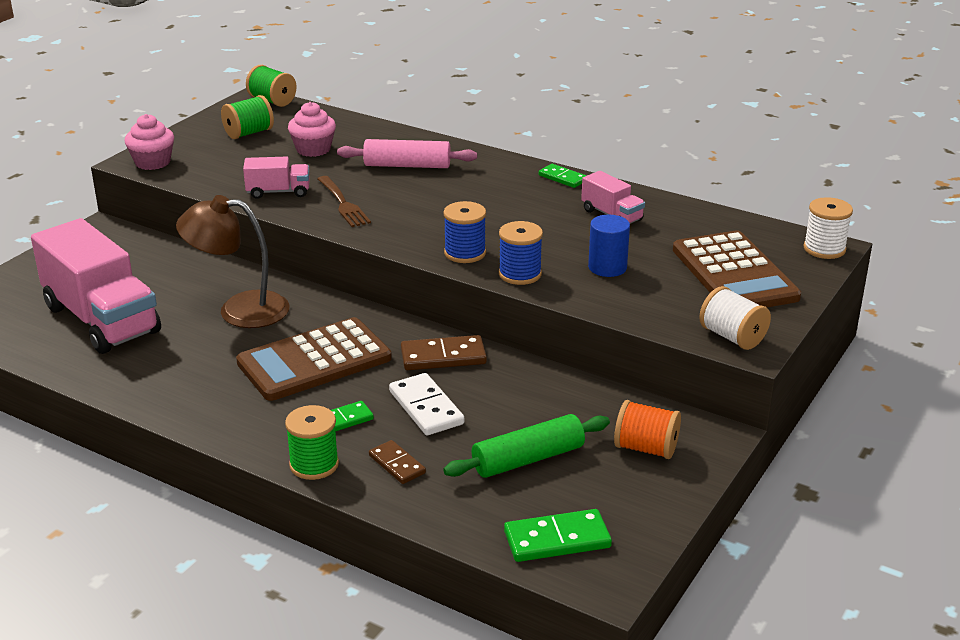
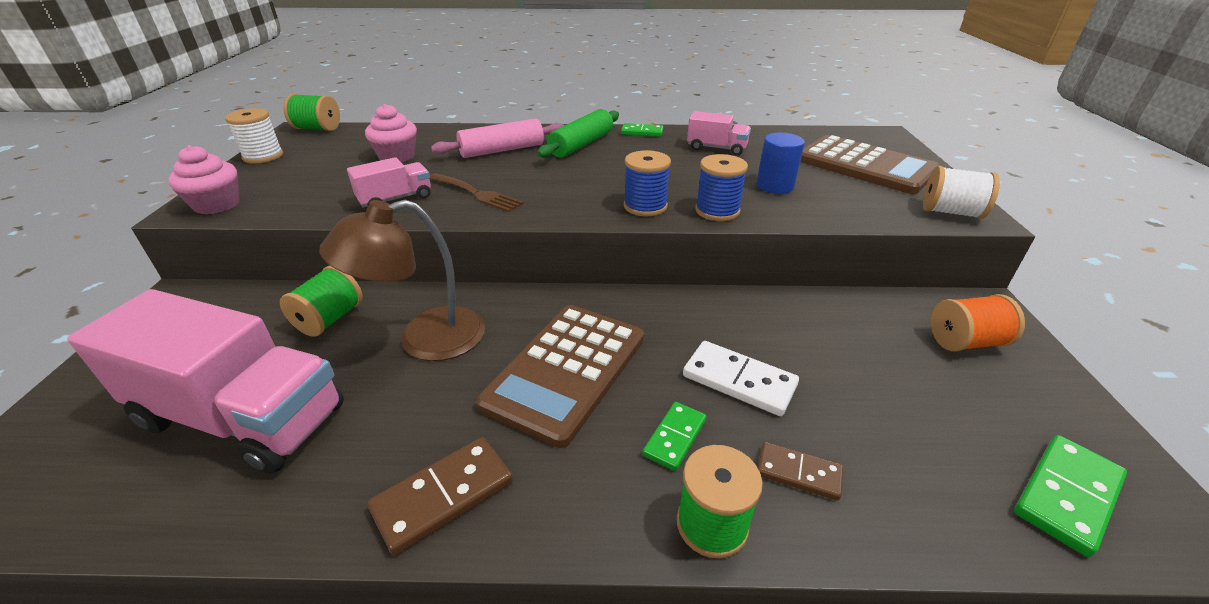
camera: 30 degrees left, 5 degrees up
(248, 133) = (314, 157): green spool -> green spool (330, 319)
(443, 356) = (687, 316): brown domino -> brown domino (443, 496)
(528, 459) = (901, 400): green rolling pin -> green rolling pin (581, 145)
(824, 249) = (885, 135): white spool -> white spool (263, 156)

